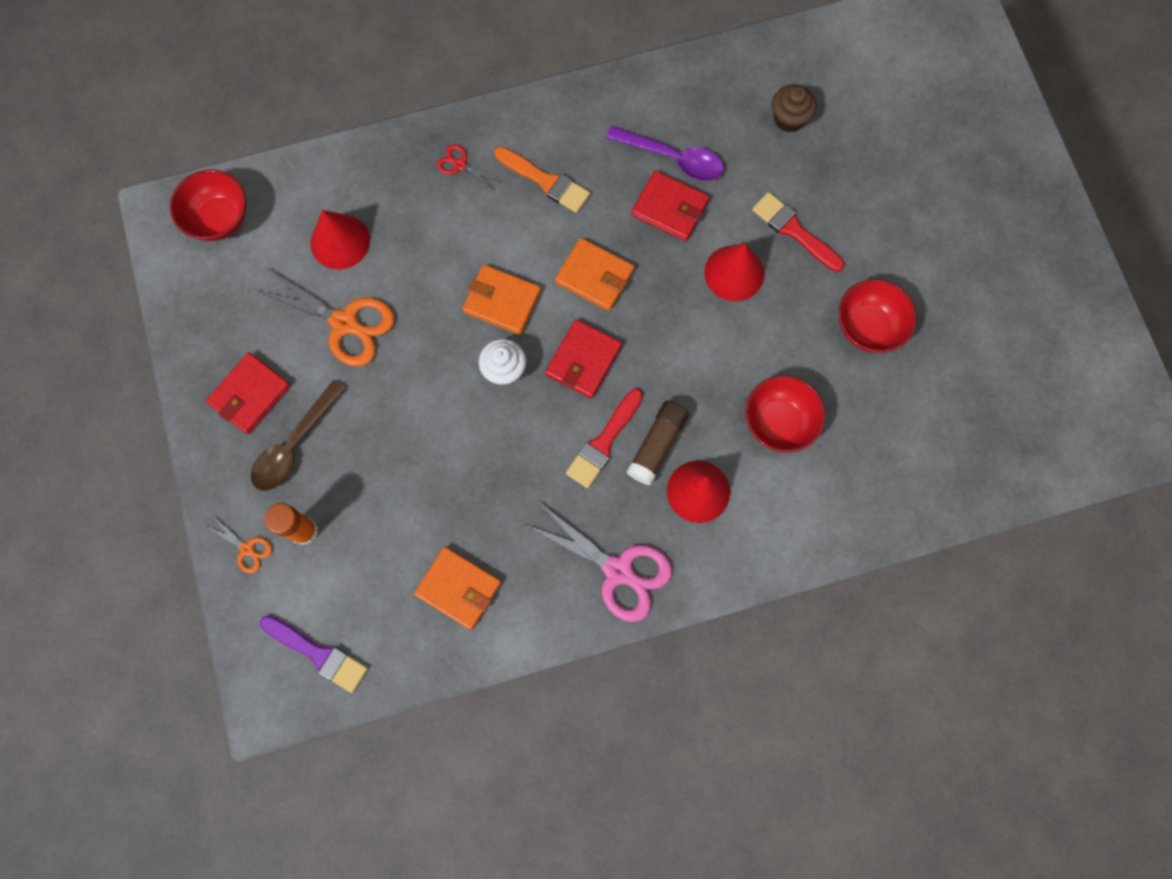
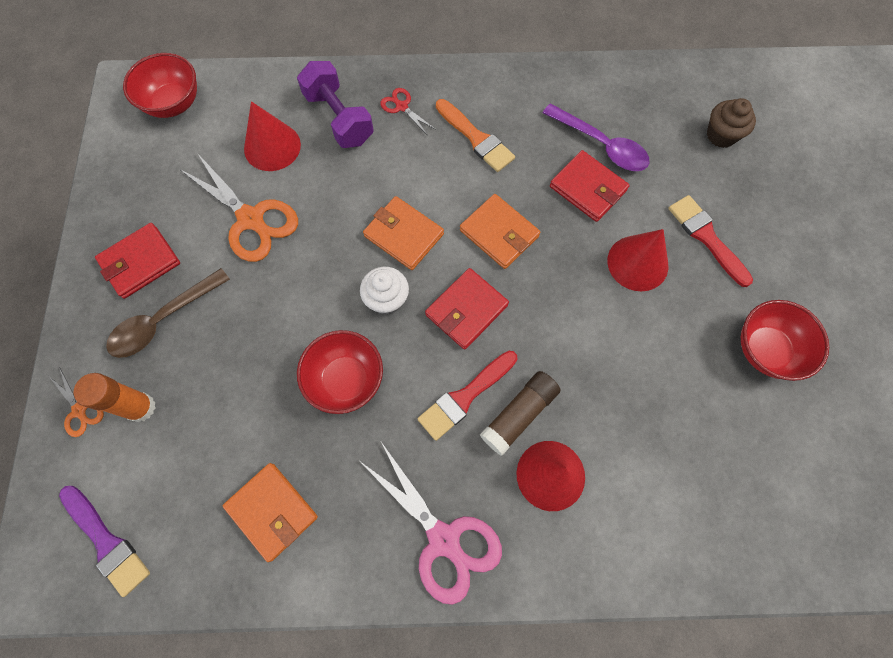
camera: 15 degrees right, 5 degrees down
(399, 193) = (339, 118): none -> purple dumbbell
(778, 422) = (652, 424): red bowl -> red bowl (346, 380)

